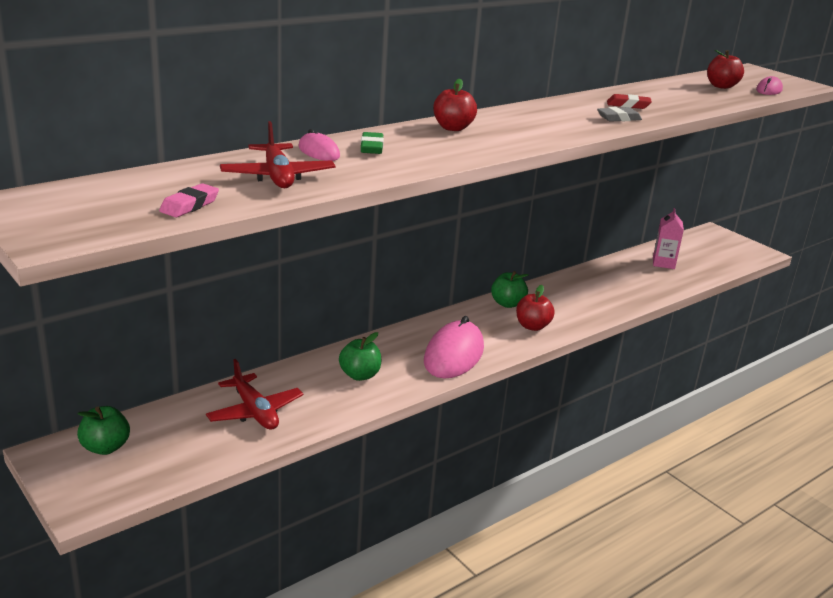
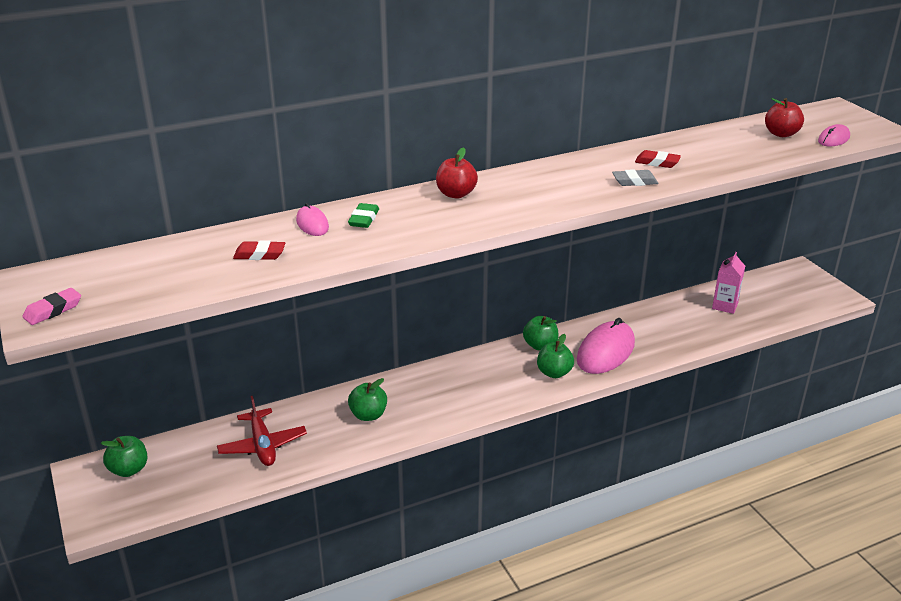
camera: 15 degrees right, 5 degrees up
(190, 205) = (168, 287): pink eraser -> pink eraser (53, 310)
(277, 176) = (259, 255): red plane -> red eraser
(453, 355) = (464, 399): pink mouse -> pink mouse (605, 351)
(532, 326) = (554, 373): red apple -> green apple

